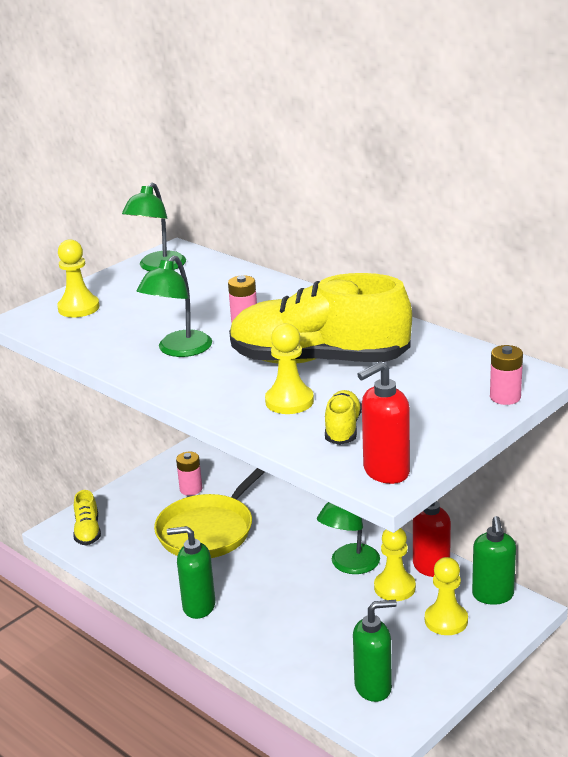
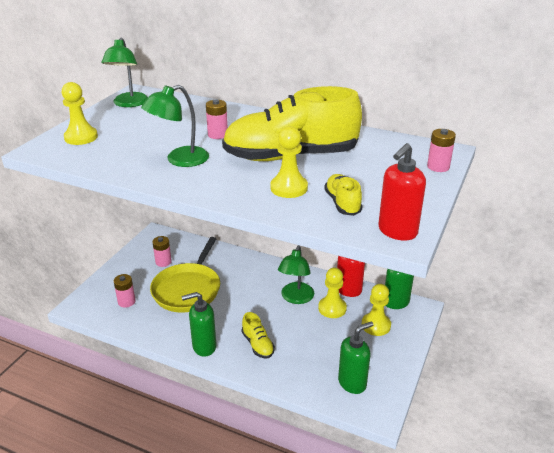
camera: 20 degrees left, 5 degrees up
(88, 531) = (99, 304): yellow shoe -> yellow shoe (258, 344)
(123, 534) = (126, 302): none -> pink battery
(179, 350) = (179, 160): green lamp -> green lamp turned 45 degrees clockwise

